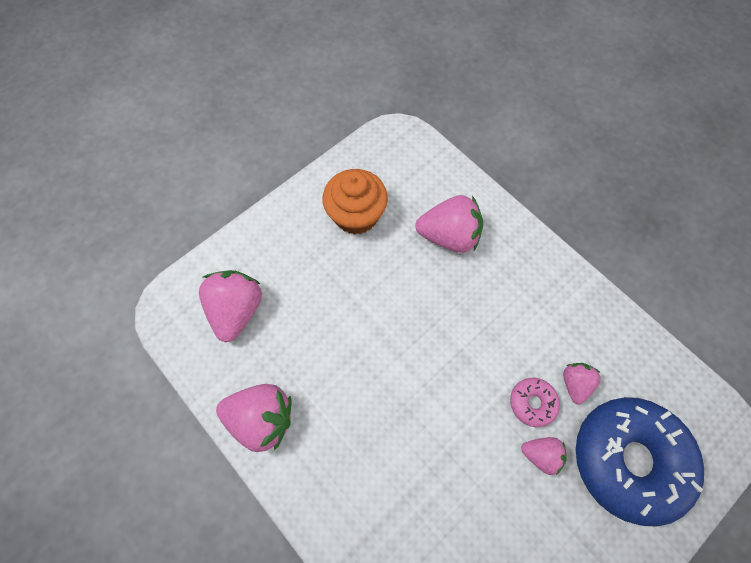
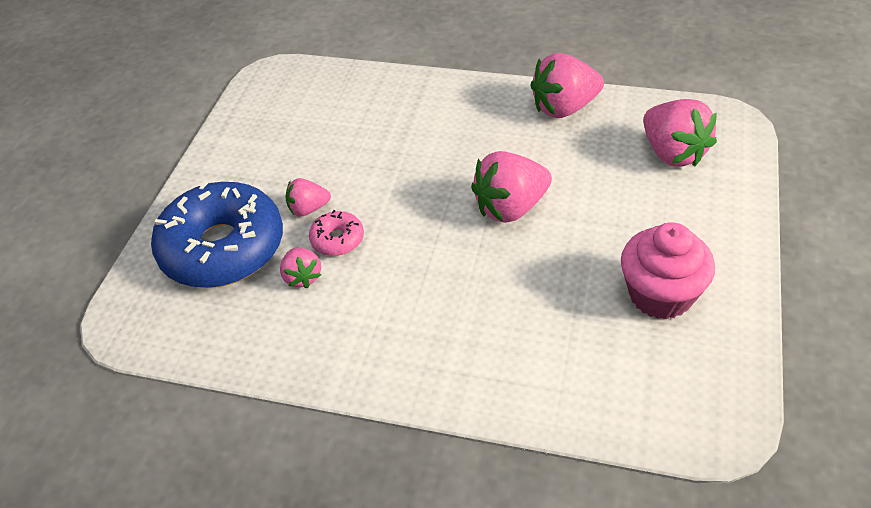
camera: 150 degrees right, 20 degrees down
(356, 215) = (660, 294): orange cupcake -> pink cupcake
(449, 236) = (536, 337): pink strawberry -> pink strawberry (510, 207)

